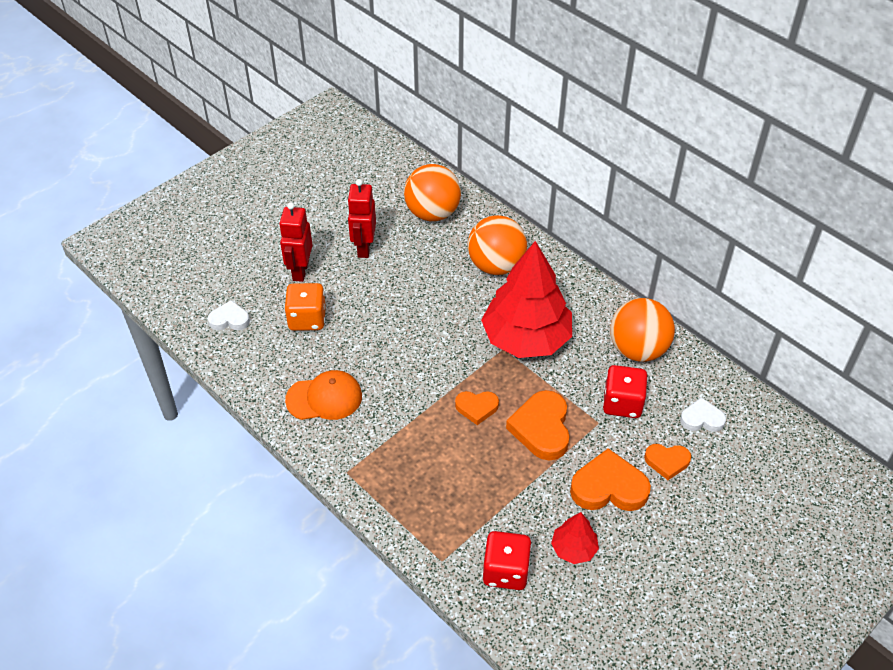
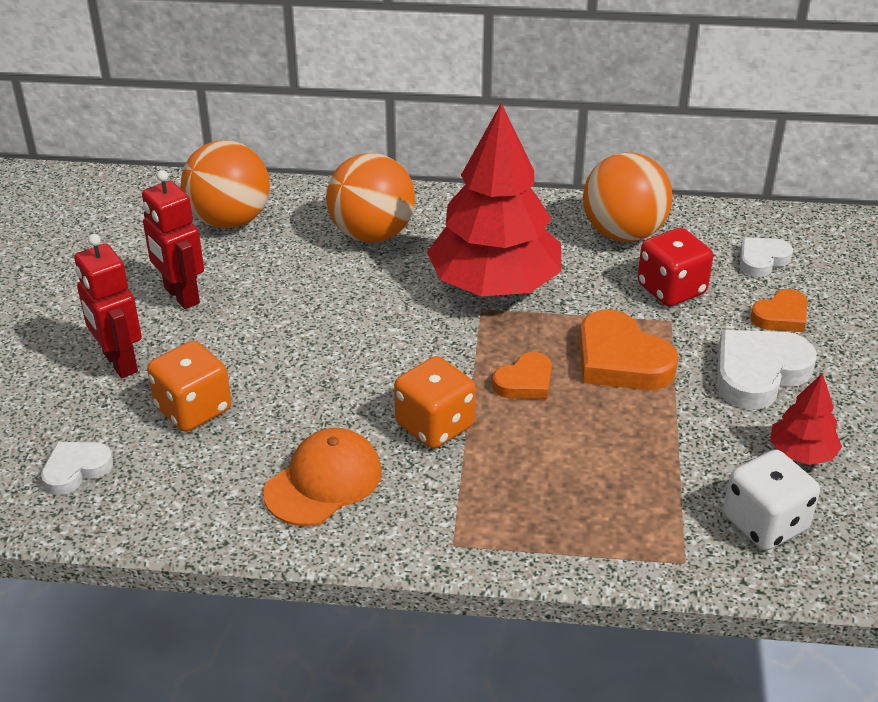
camera: 40 degrees left, 10 degrees down
(405, 402) = (435, 425): none -> orange dice
(506, 571) = (765, 523): red dice -> white dice
(608, 487) = (758, 373): orange heart -> white heart

